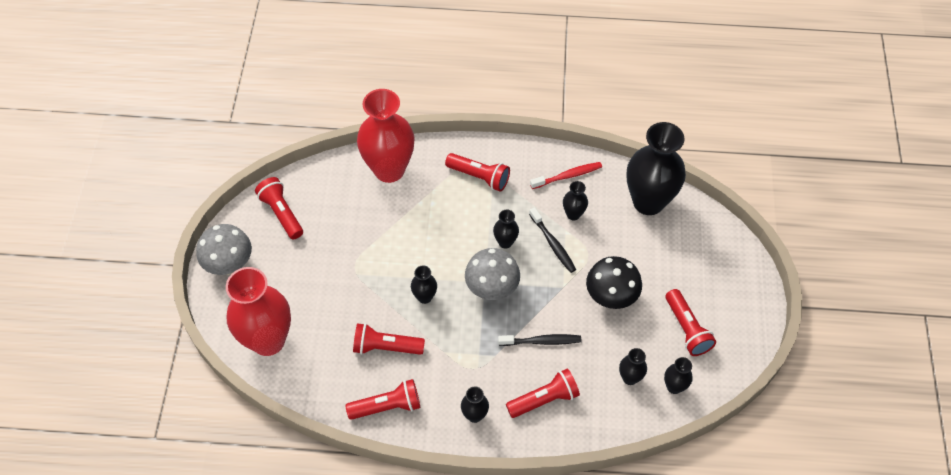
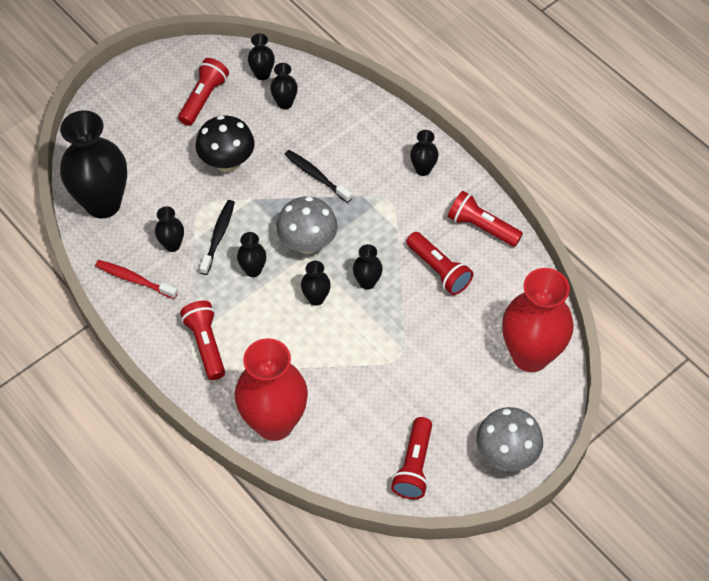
camera: 135 degrees left, 0 degrees up
(446, 259) = (316, 298): none -> black vase
(544, 399) = (361, 139): red flashlight -> none

